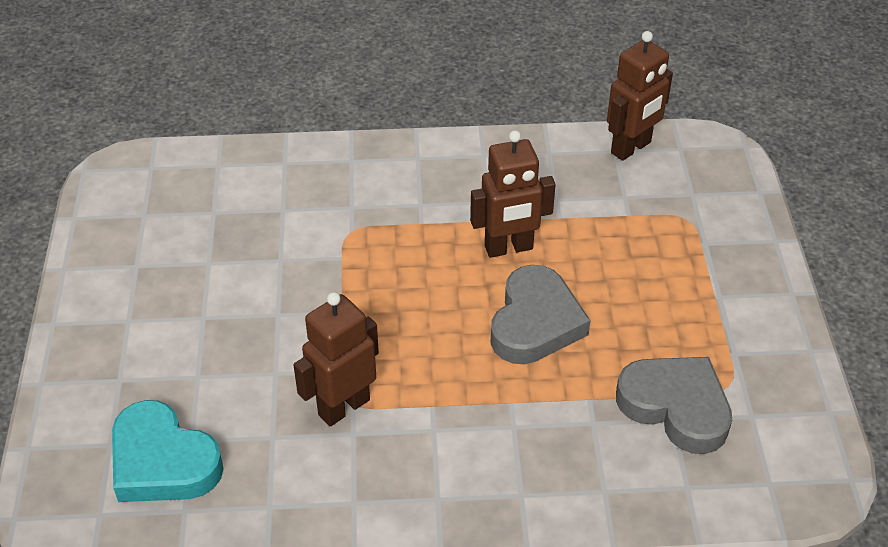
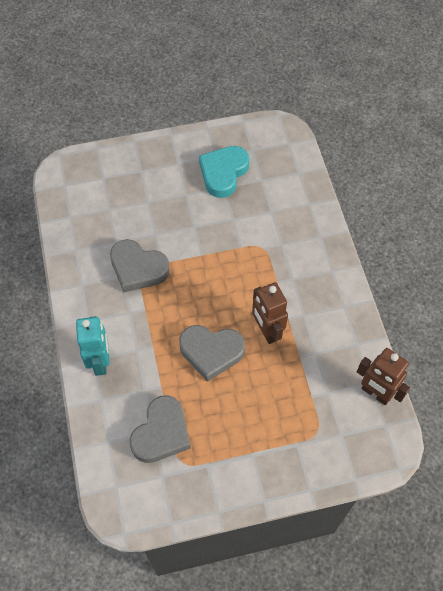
camera: 80 degrees right, 15 degrees up
(163, 461) = (95, 201): turquoise heart -> turquoise heart (223, 173)
(343, 407) = (138, 268): brown robot -> grey heart
(528, 484) = (100, 362): none -> turquoise robot

